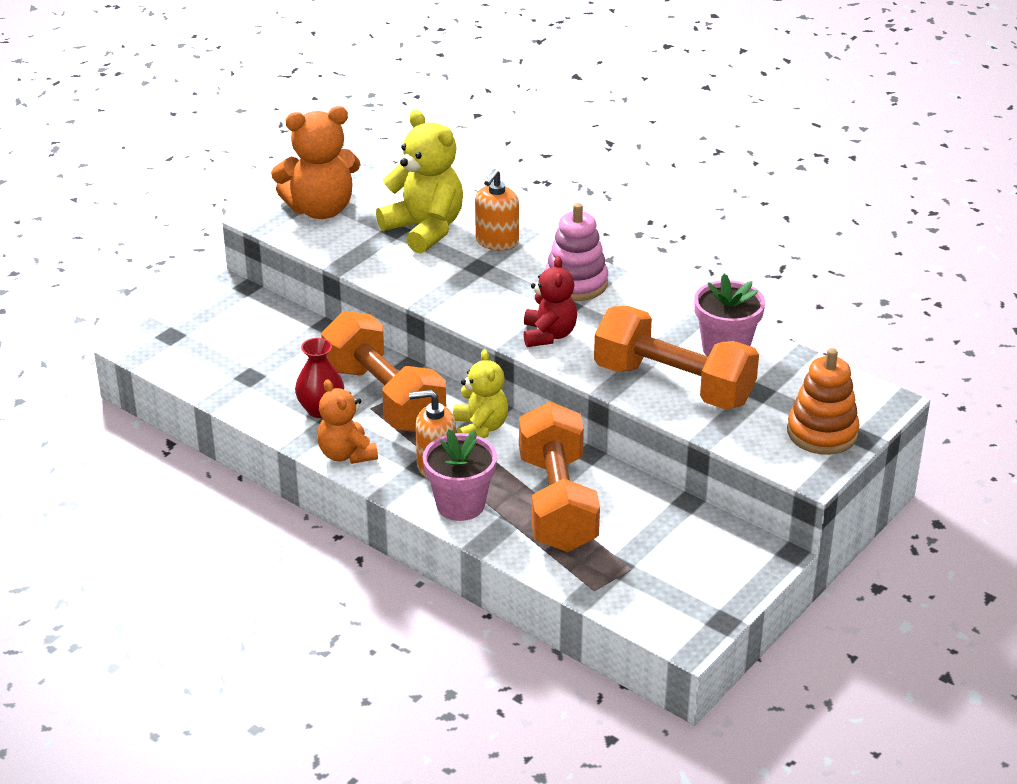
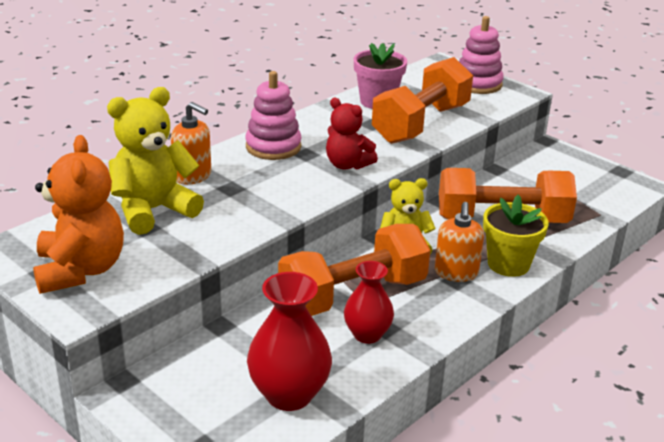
camera: 85 degrees left, 5 degrees down
(233, 371) = (289, 394): none -> red vase
(346, 454) = (439, 322): orange teddy bear -> none
(460, 504) = (508, 264): pink flower pot -> yellow flower pot
(549, 335) = (347, 165): red teddy bear -> red teddy bear turned 150 degrees counterclockwise
(822, 433) = (477, 84): orange stacking toy -> pink stacking toy

